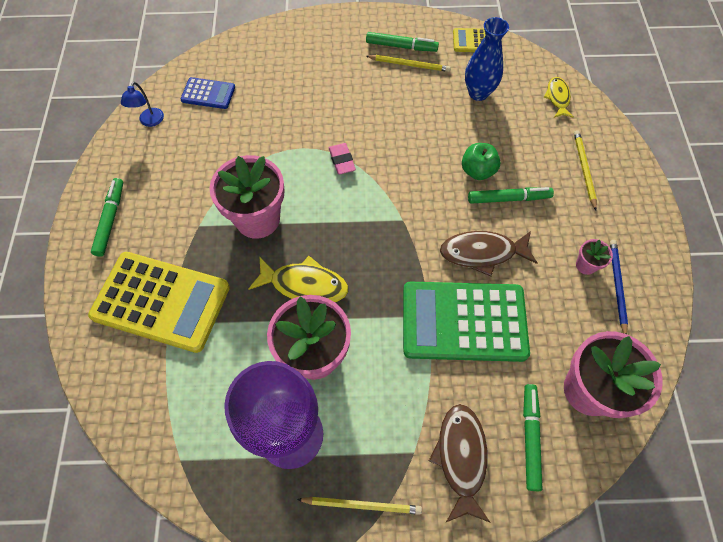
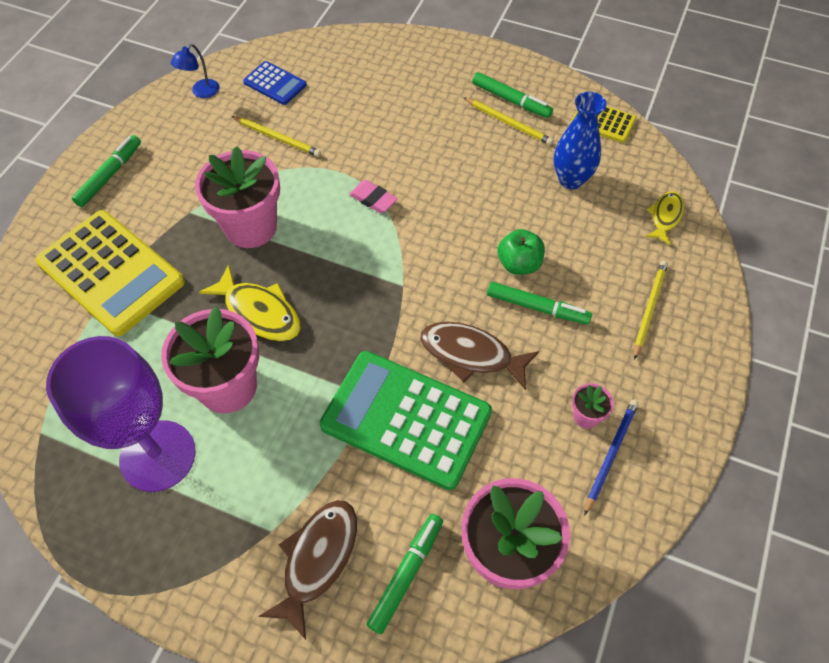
camera: 25 degrees right, 5 degrees down
(342, 161) = (373, 199): pink eraser -> pink eraser turned 60 degrees counterclockwise
(362, 505) = (186, 558): yellow pencil -> yellow pencil (277, 138)

